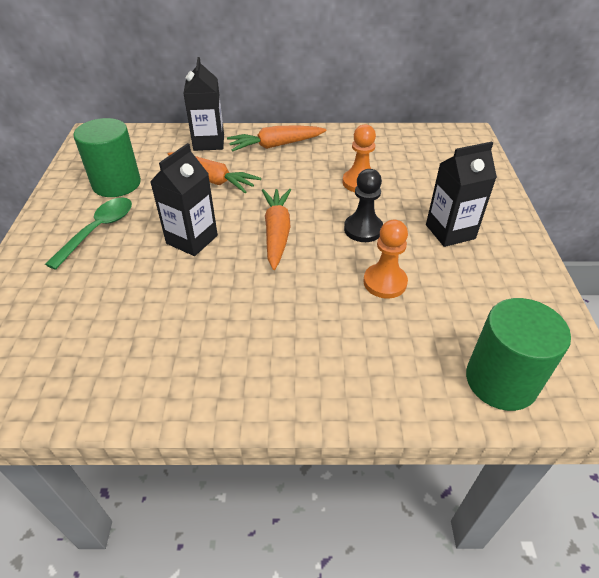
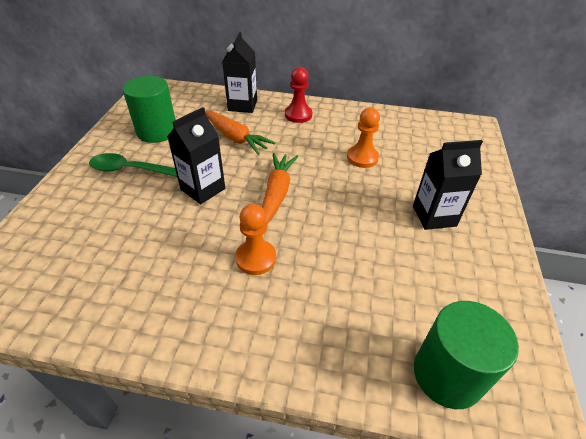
camera: 10 degrees right, 0 degrees up
(98, 230) = (130, 170): green spoon -> green spoon turned 120 degrees counterclockwise
(276, 145) = (298, 115): orange carrot -> red pawn
(363, 229) = (354, 202): black pawn -> none
(385, 282) = (360, 255): orange pawn -> orange pawn (256, 258)

